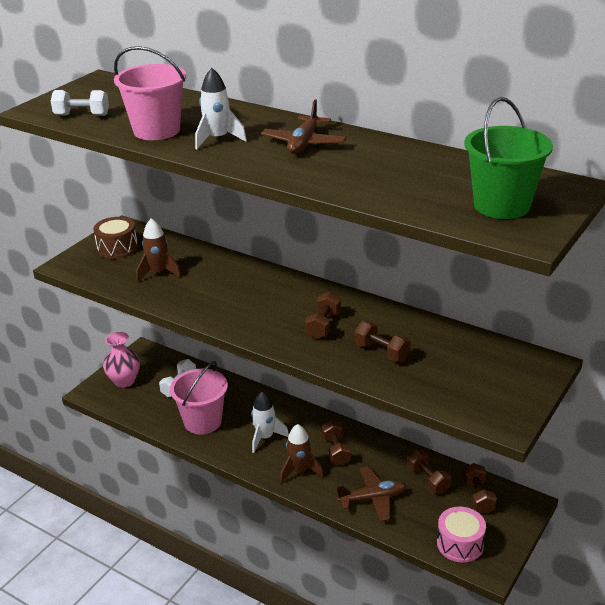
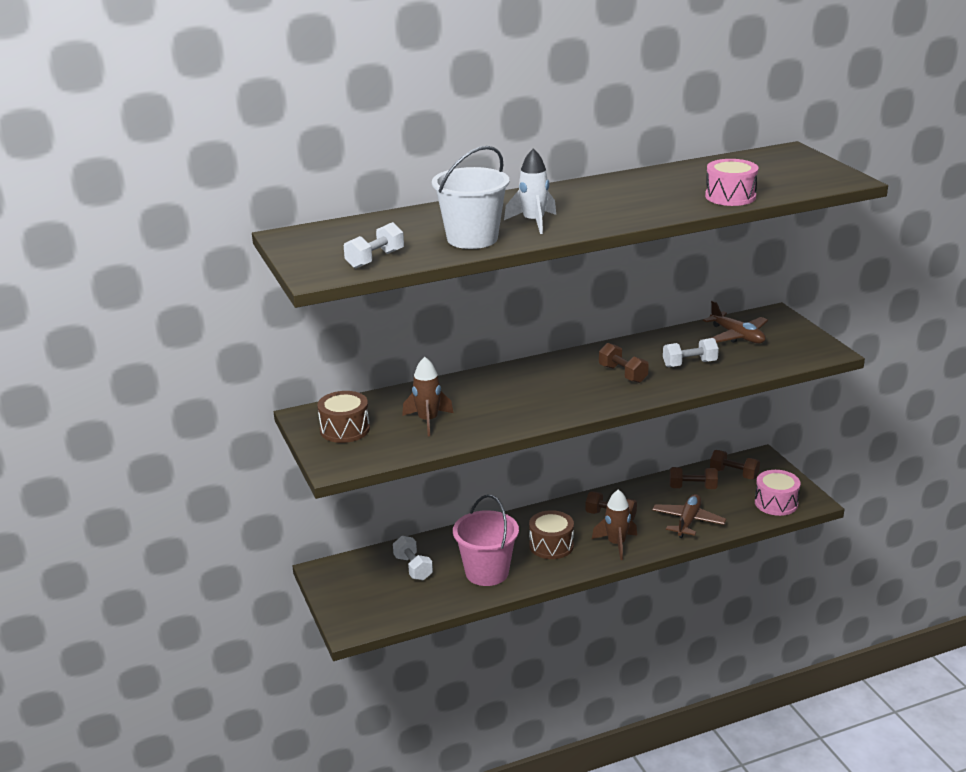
camera: 55 degrees left, 5 degrees down
(124, 381) = (359, 600): pink vase -> none
(156, 130) = (472, 239): pink bucket -> white bucket
(265, 437) = (551, 545): white rocket -> brown drum
(304, 143) = (594, 198): brown plane -> brown plane (737, 336)
(381, 352) = (689, 364): brown dumbbell -> white dumbbell
(389, 194) = (730, 196): none -> pink drum
(501, 205) = (793, 174): green bucket -> none

